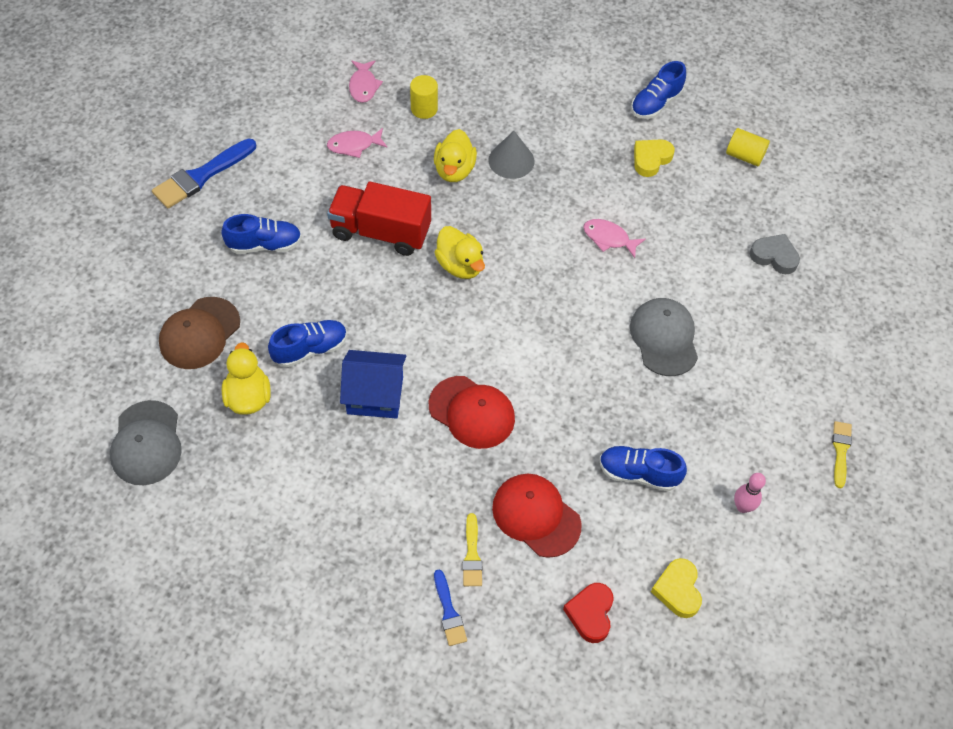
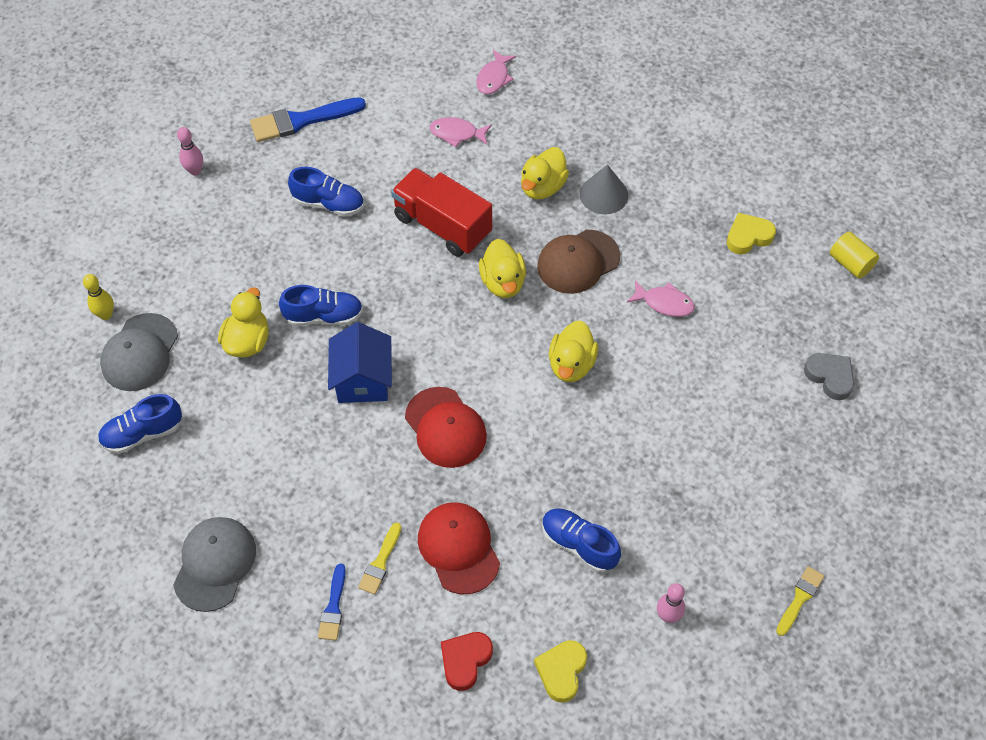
camera: 25 degrees right, 0 degrees up
(94, 419) = (106, 315): none -> yellow bowling pin
(118, 254) = (195, 171): none -> pink bowling pin
(199, 333) = (232, 268): brown cap -> brown cap (578, 262)
(375, 395) = (362, 380): blue house -> blue house turned 60 degrees clockwise
(424, 109) = (542, 117): yellow cylinder -> none
(555, 318) = (571, 364): none -> yellow duck
(609, 238) = (664, 303): pink fish -> pink fish turned 150 degrees clockwise
(656, 104) = (782, 181): blue shoe -> blue shoe (142, 433)
(664, 338) = (671, 421): grey cap -> grey cap (215, 564)

